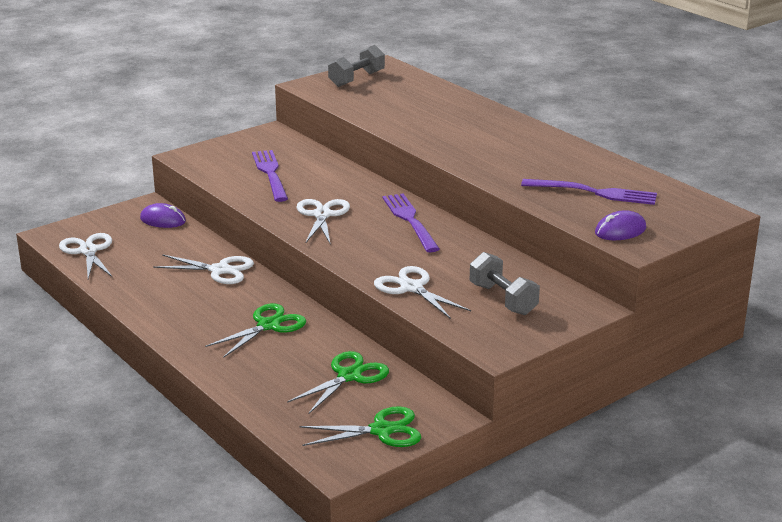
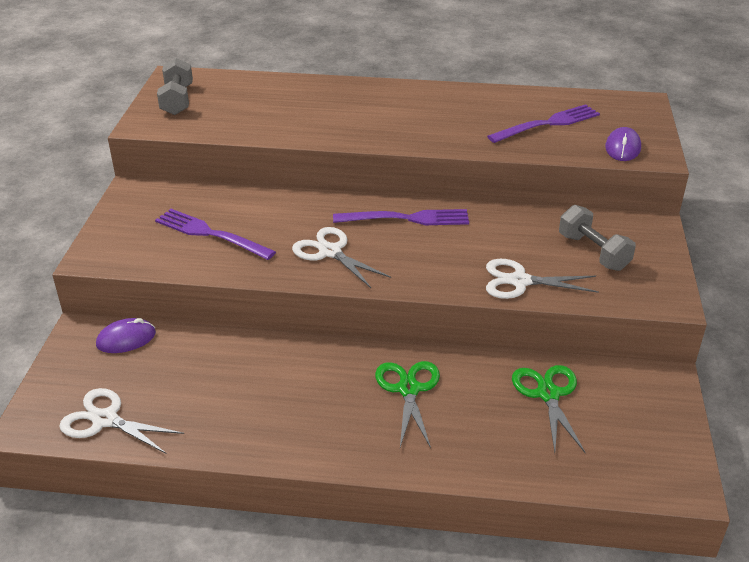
camera: 45 degrees left, 10 degrees up
(219, 270) = (272, 360): white scissors -> none
(381, 430) = (652, 427): green scissors -> none
(410, 220) = (406, 218): purple fork -> purple fork turned 150 degrees clockwise
(503, 299) = (593, 252): grey dumbbell -> grey dumbbell turned 45 degrees clockwise

